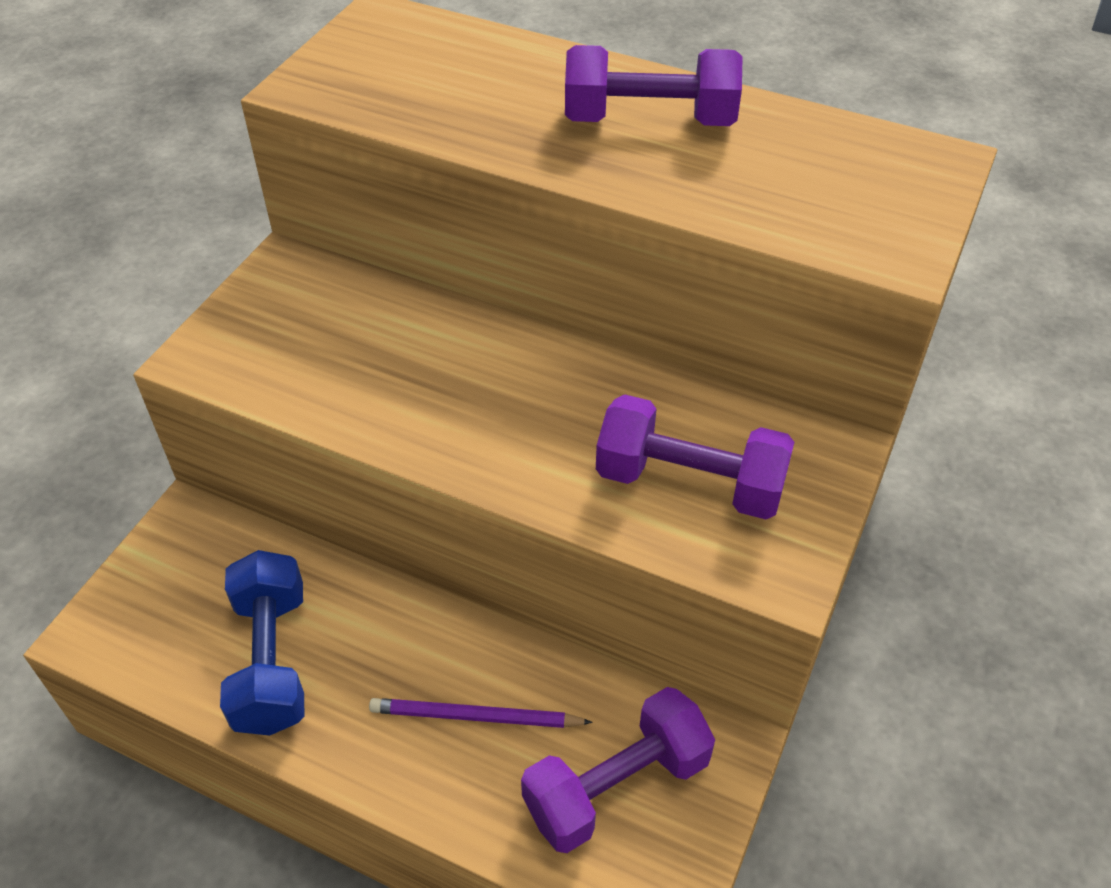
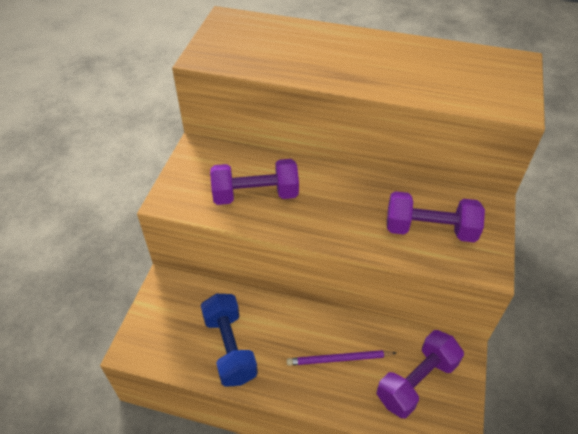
camera: 10 degrees left, 0 degrees up
(649, 120) = (378, 56): purple dumbbell -> purple dumbbell (255, 195)

